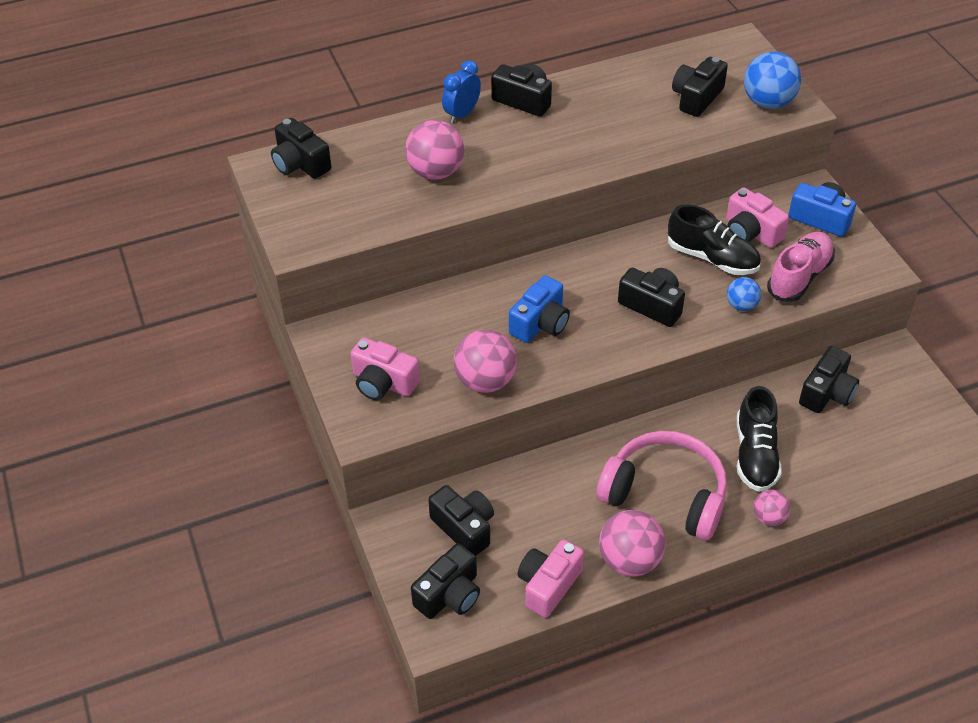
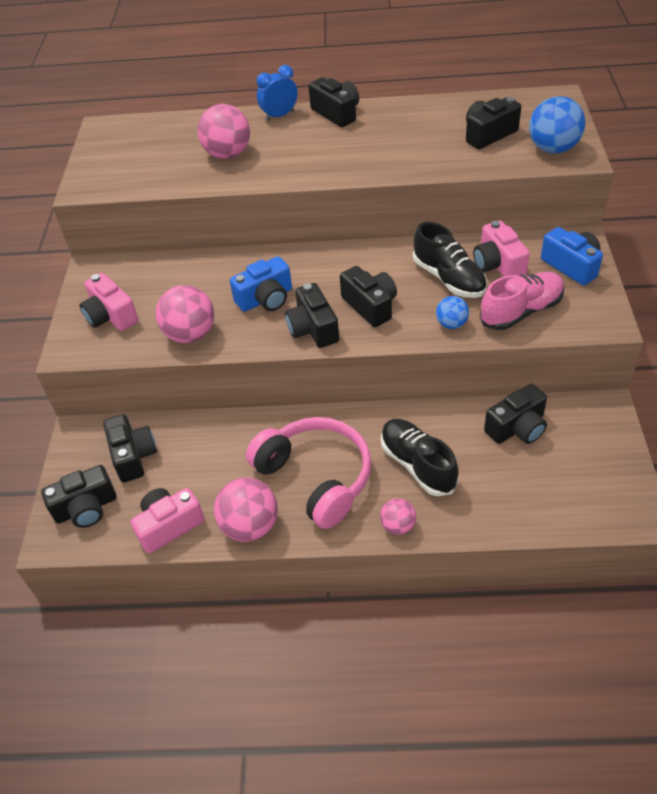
camera: 25 degrees right, 0 degrees up
(300, 164) = (131, 130): black camera -> black camera (313, 329)
(755, 454) = (418, 465): black shoe -> black shoe turned 120 degrees clockwise

